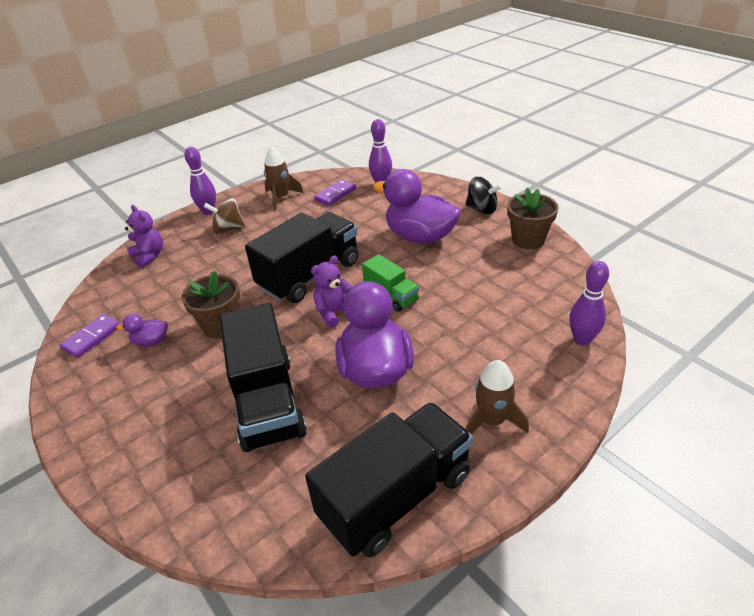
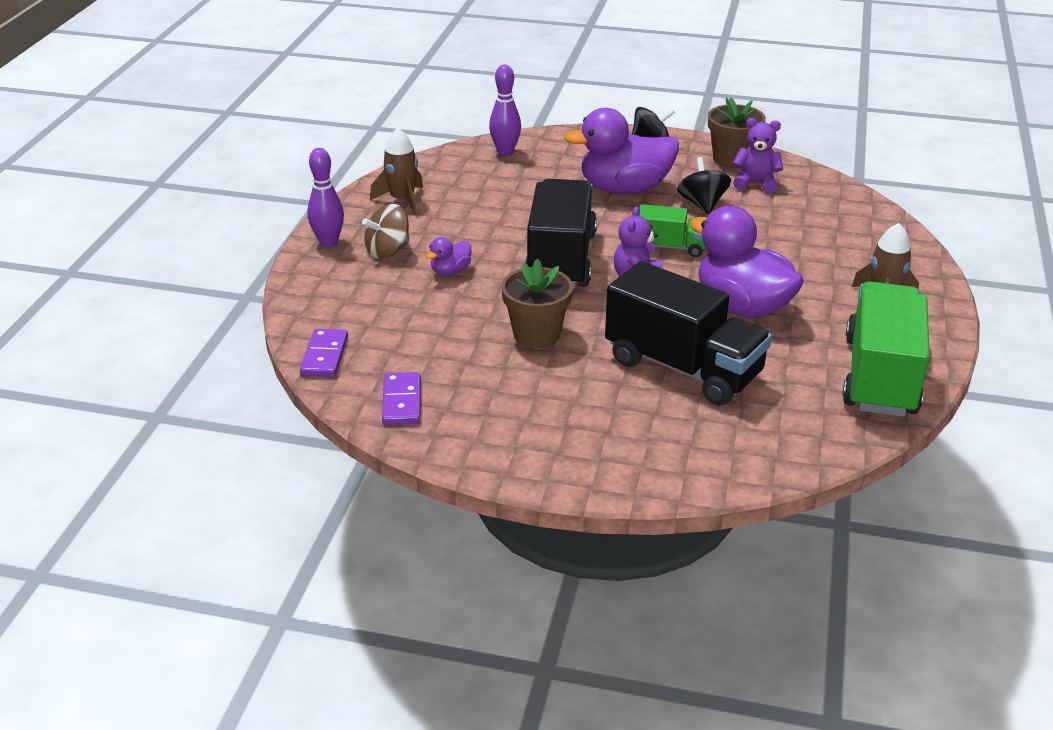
camera: 40 degrees left, 5 degrees down
(149, 256) = (330, 309): purple teddy bear -> purple teddy bear (756, 183)
(151, 341) = (480, 376): purple duck -> purple duck (450, 271)
(335, 194) = (466, 177): purple domino -> purple domino (324, 356)
(395, 496) = (880, 376): black truck -> green truck
(458, 269) = (702, 204): none -> black spinning top
(582, 340) = (876, 221): purple bowling pin -> none

